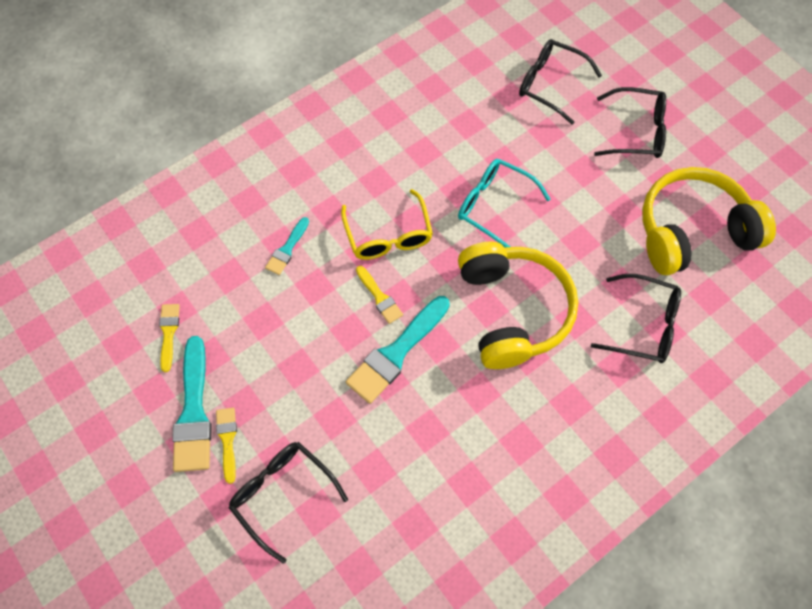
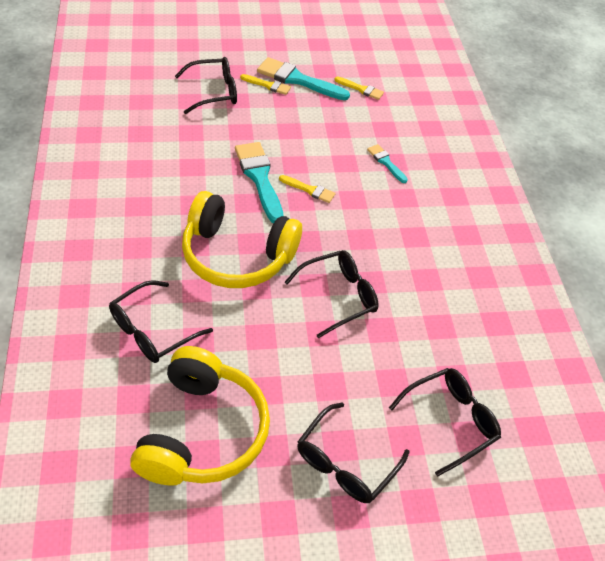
camera: 115 degrees right, 15 degrees down
(379, 297) = (309, 190): yellow brush -> yellow brush turned 150 degrees counterclockwise
(388, 235) = (358, 218): yellow glasses -> none
(494, 206) = (339, 296): turquoise glasses -> black glasses

